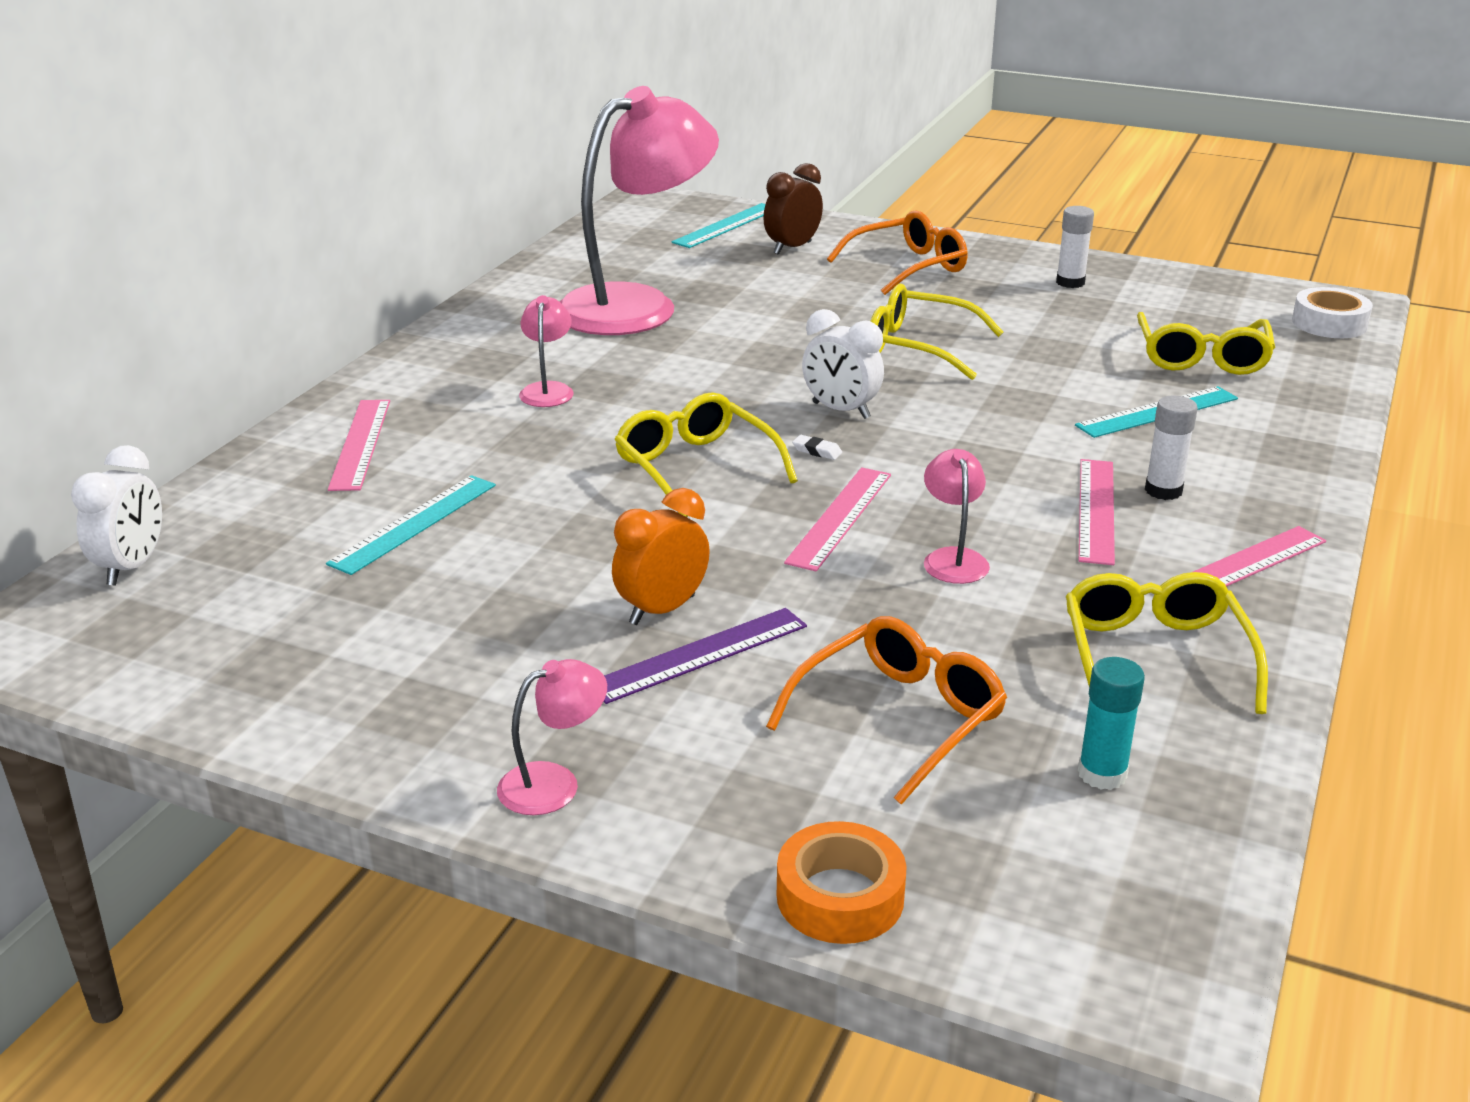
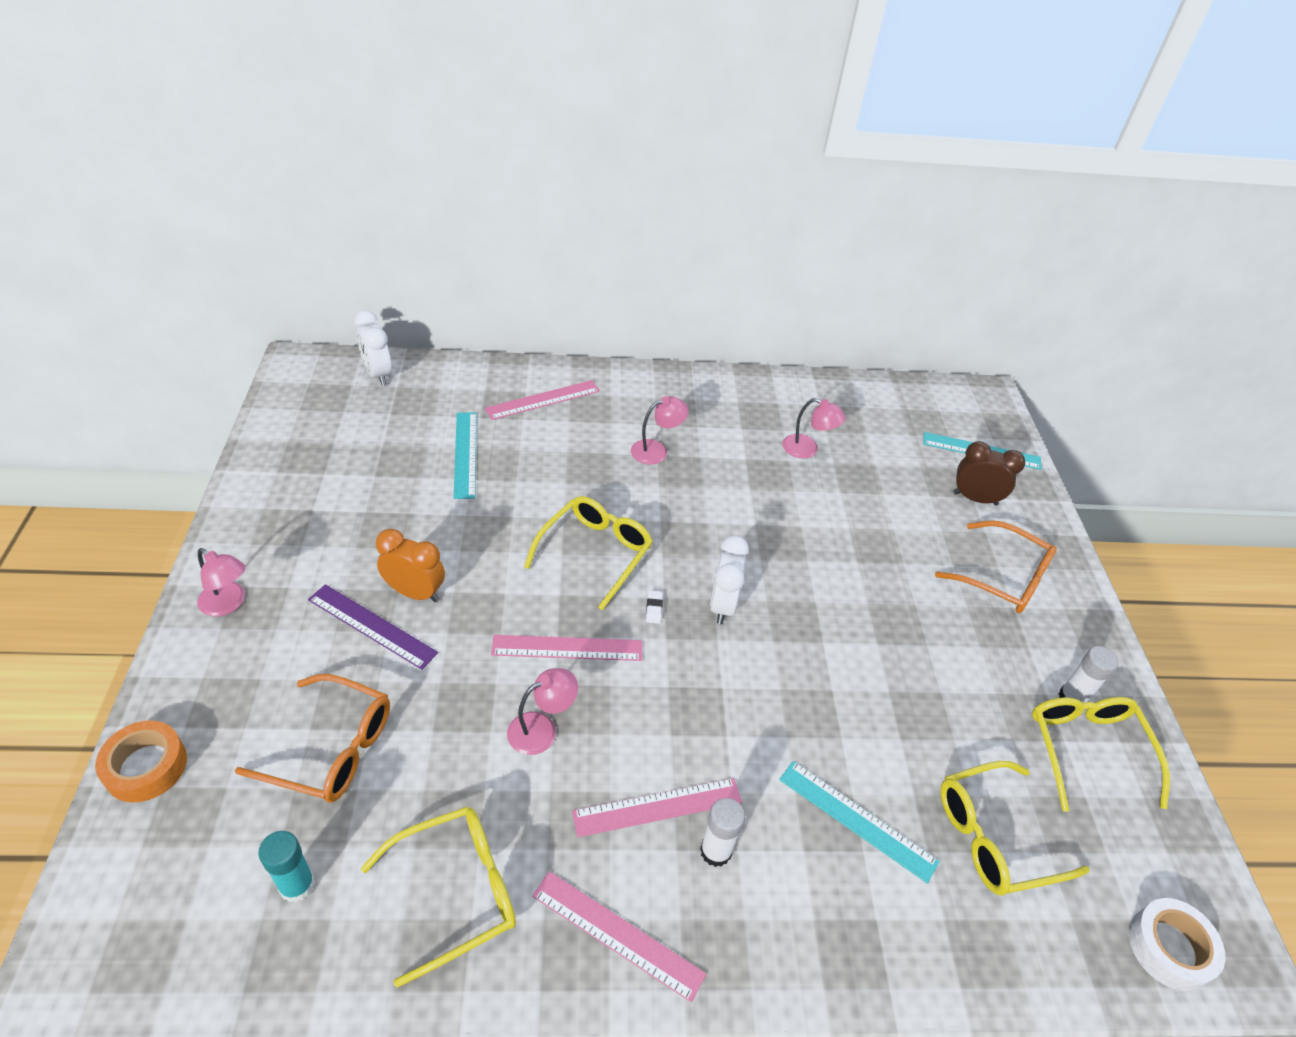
camera: 60 degrees right, 15 degrees up
(131, 567) = (378, 374): white clock -> white clock turned 75 degrees clockwise
(414, 523) = (465, 454): turquoise ruler -> turquoise ruler turned 75 degrees clockwise
(637, 305) = (807, 449): pink lamp -> pink lamp, size x0.41
(919, 347) = (860, 623): yellow glasses -> yellow glasses (1087, 750)

